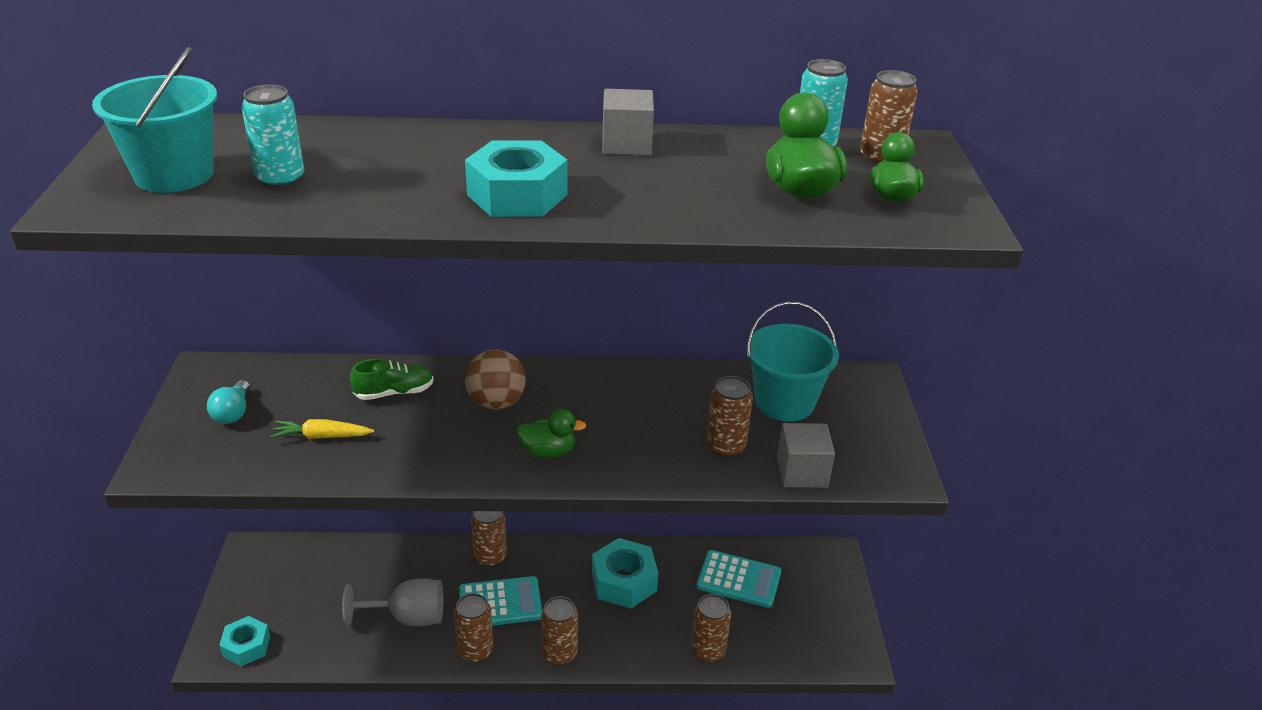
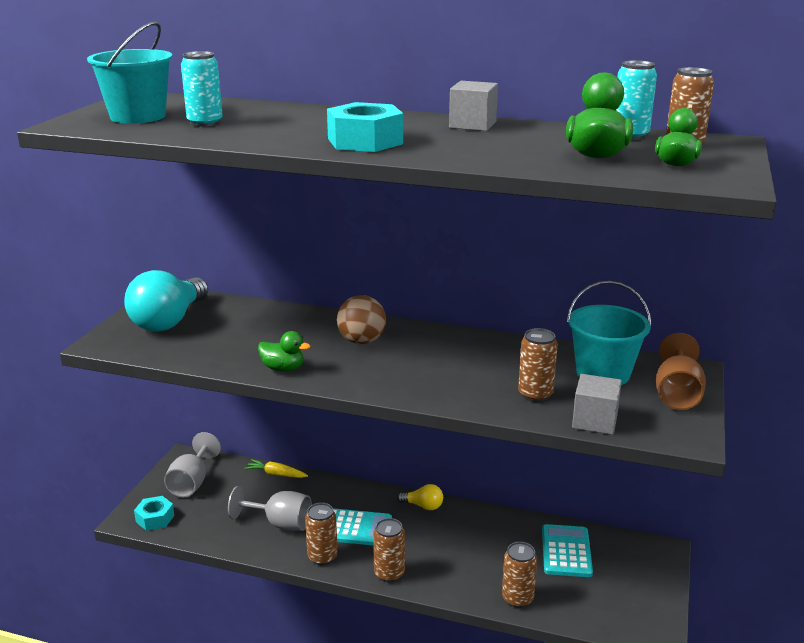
camera: 20 degrees right, 10 degrees down
(233, 413) = (169, 321): turquoise light bulb -> turquoise light bulb, size x2.15
(274, 585) = (192, 482): none -> grey goblet
(322, 436) = (222, 342): yellow carrot -> yellow carrot (276, 474)
(394, 393) = (288, 325): green shoe -> none
(490, 557) = (361, 495): brown can -> none
(548, 452) = (385, 376): green duck -> green duck (283, 368)
(566, 556) = (423, 506): none -> yellow light bulb
(624, 581) = (464, 533): turquoise nut -> none
(738, 579) = (566, 551): turquoise calculator -> turquoise calculator turned 120 degrees counterclockwise
(869, 417) = (677, 394): none -> brown goblet

